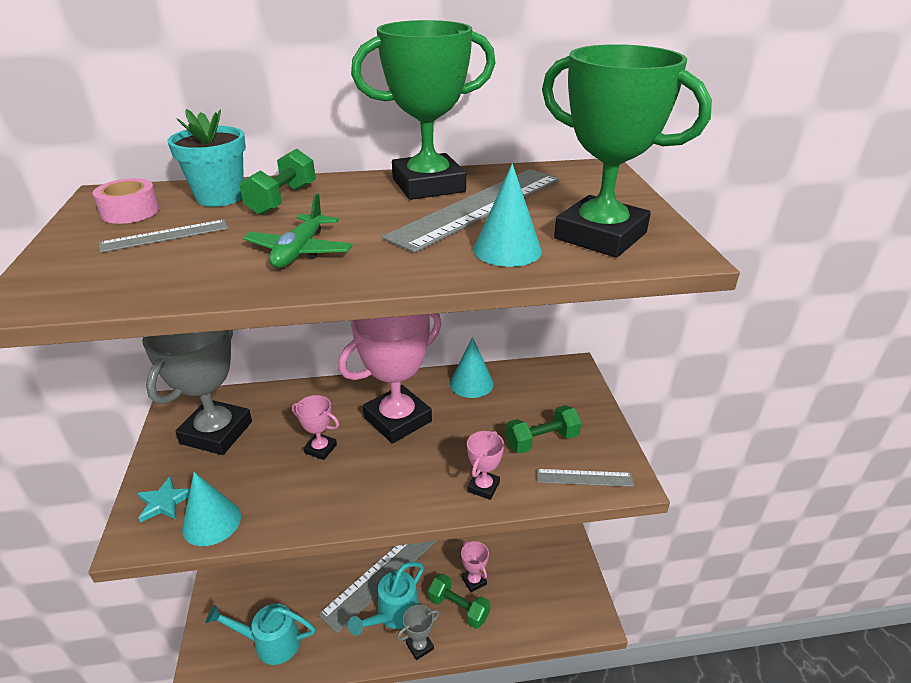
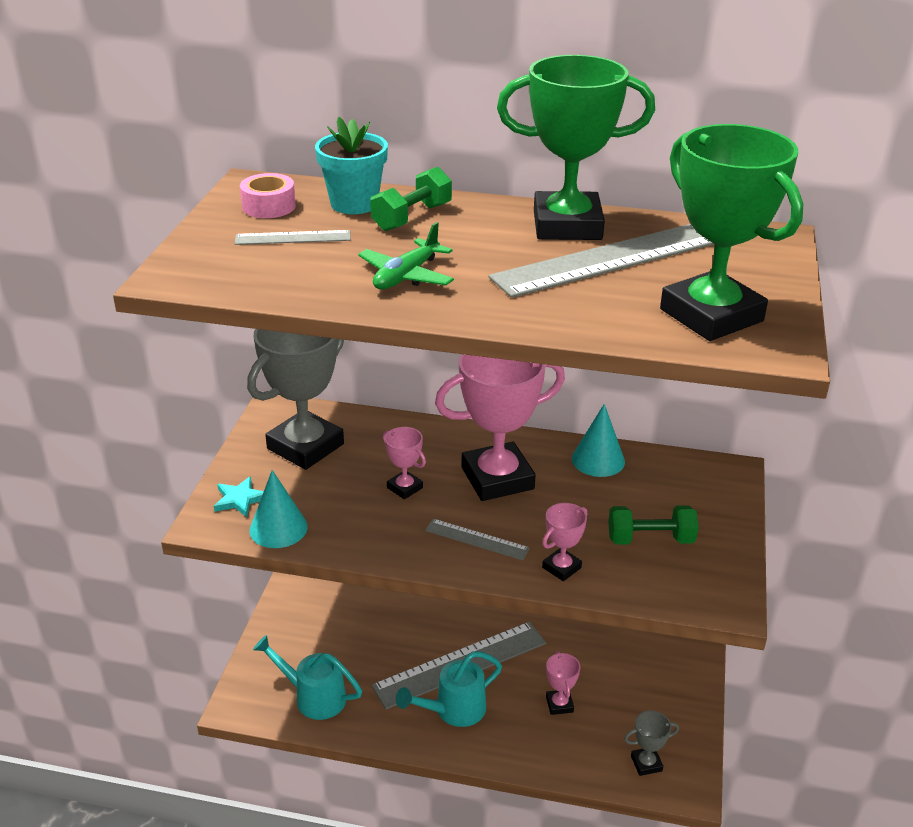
camera: 20 degrees right, 0 degrees up
(419, 646) = (471, 750): grey trophy -> grey trophy (646, 763)
(458, 608) = (530, 726): green dumbbell -> none
(507, 250) = (604, 312): turquoise cone -> none
(584, 478) = (679, 588): grey ruler -> grey ruler (477, 539)

